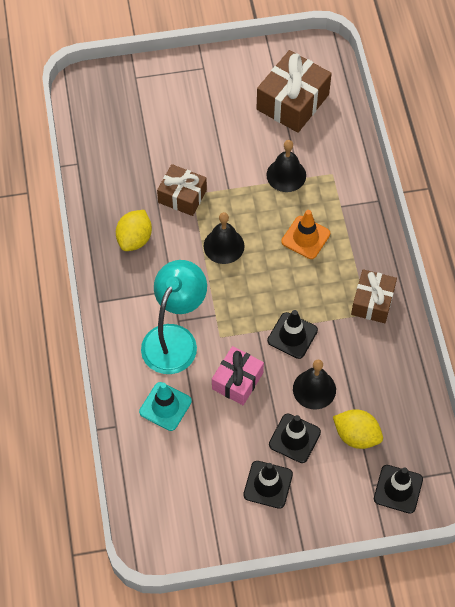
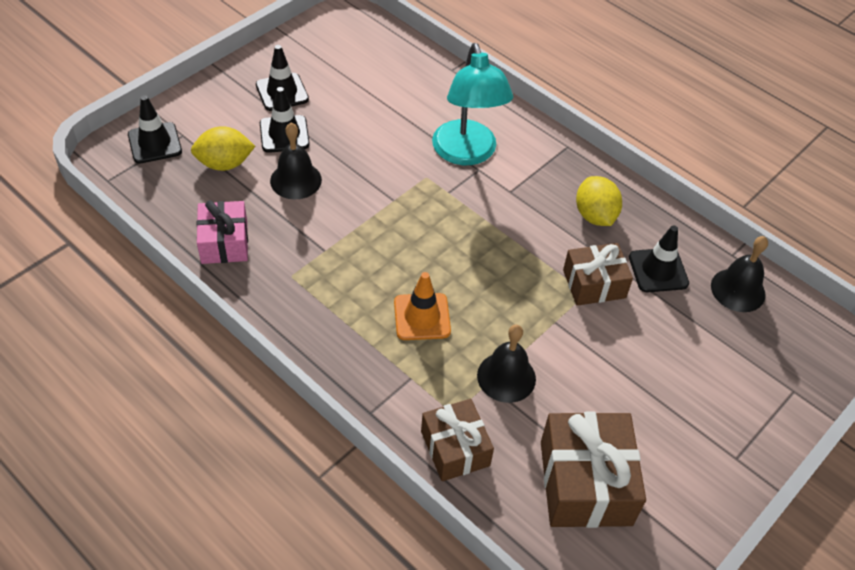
camera: 140 degrees right, 10 degrees down
(165, 406) = (423, 101): turquoise traffic cone -> none
(224, 246) = (501, 259): black bell -> black bell (738, 290)
(237, 381) = (376, 150): pink gift -> pink gift (224, 242)
(292, 335) = (355, 214): black traffic cone -> black traffic cone (658, 270)
(372, 302) = (293, 290): brown gift -> brown gift (455, 448)

